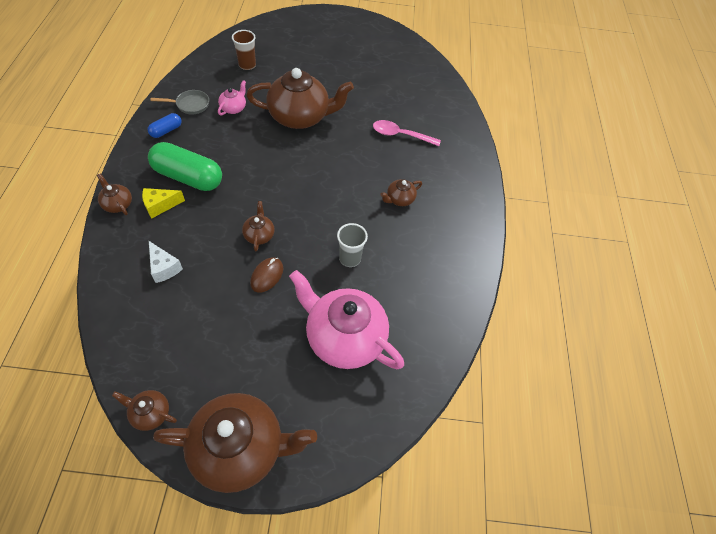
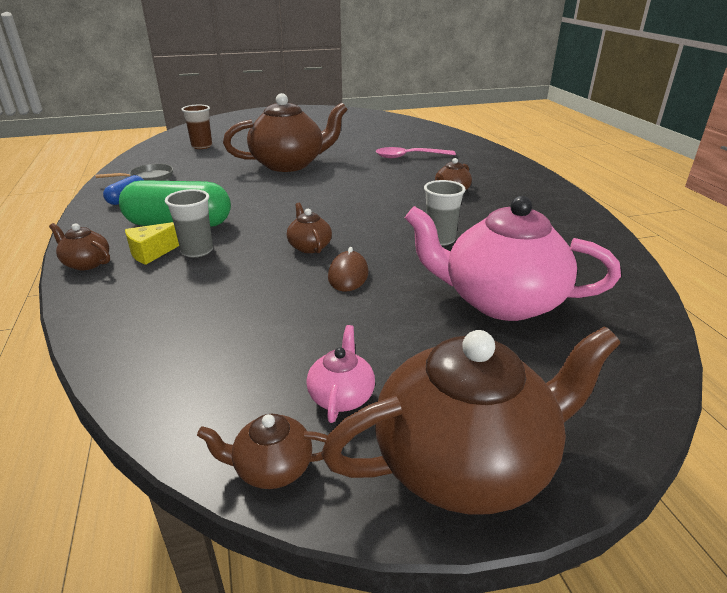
camera: 15 degrees left, 25 degrees down
(164, 267) = (192, 301): white cheese -> none
(187, 214) = (197, 251): none -> grey cup
(234, 108) = (205, 171): pink teapot -> pink teapot (341, 396)

